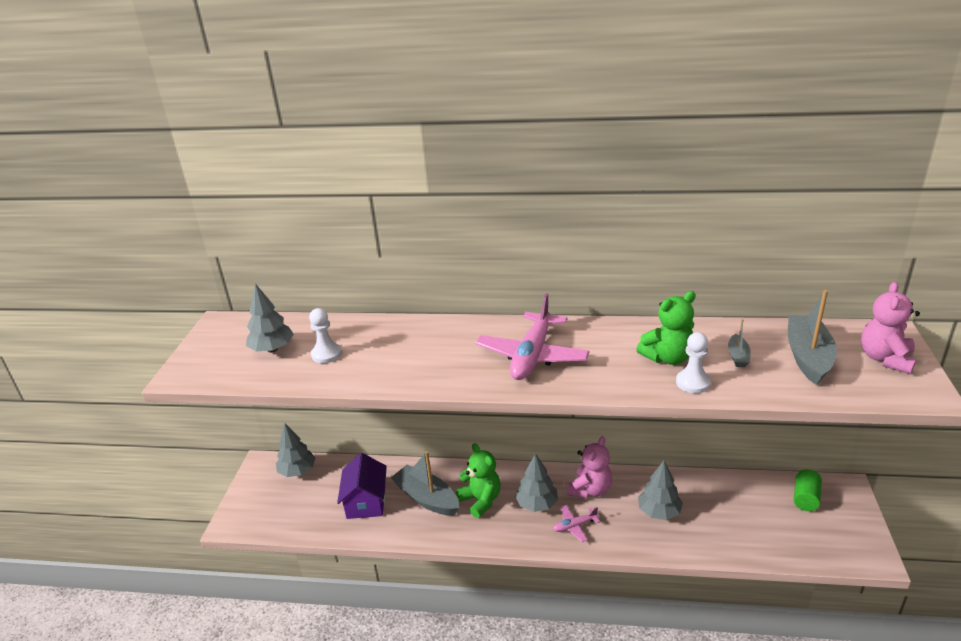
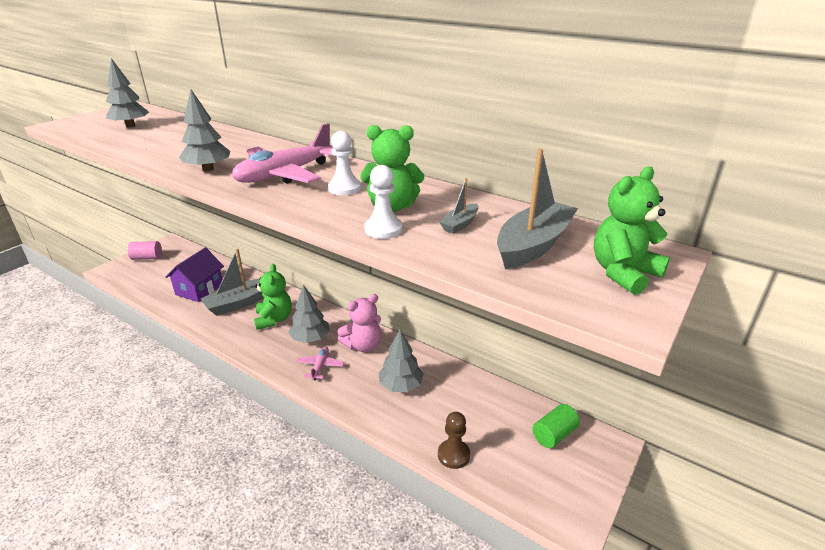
camera: 25 degrees right, 0 degrees up
(259, 491) = (147, 258): none -> pink cylinder
(297, 471) = (183, 255): grey tree -> grey tree (208, 169)
(326, 354) = (154, 136): white pawn -> white pawn (344, 188)
(427, 498) = (240, 303): grey boat -> grey boat turned 105 degrees counterclockwise
(574, 526) = (320, 366): pink plane -> pink plane turned 90 degrees clockwise
(754, 549) = (453, 455): none -> brown pawn
(885, 359) = (623, 273): pink teddy bear -> green teddy bear

